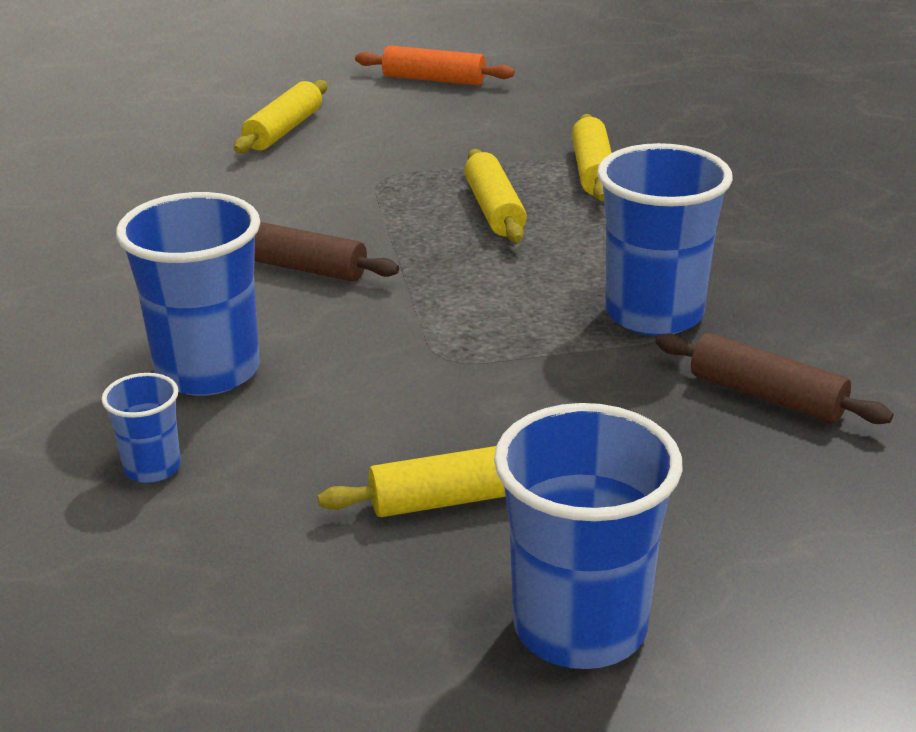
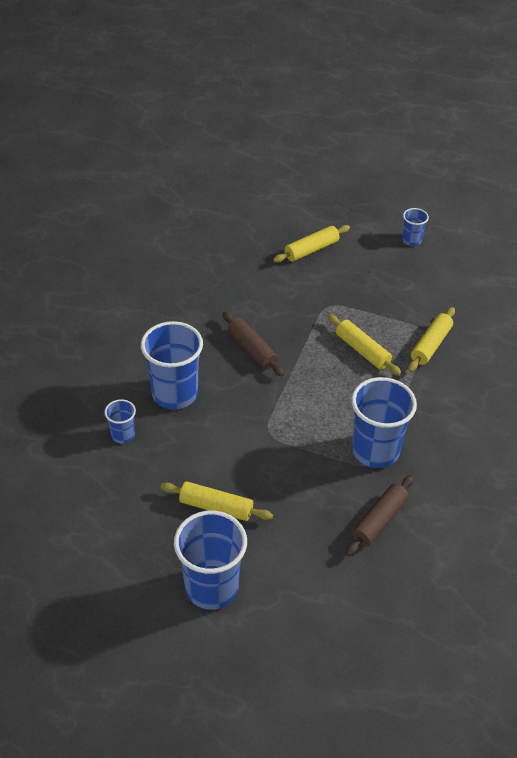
camera: 30 degrees right, 15 degrees up
(434, 79) = (411, 240): orange rolling pin -> blue cup
(494, 210) = (362, 350): yellow rolling pin -> yellow rolling pin turned 60 degrees counterclockwise
(766, 396) = (379, 520): brown rolling pin -> brown rolling pin turned 60 degrees clockwise

